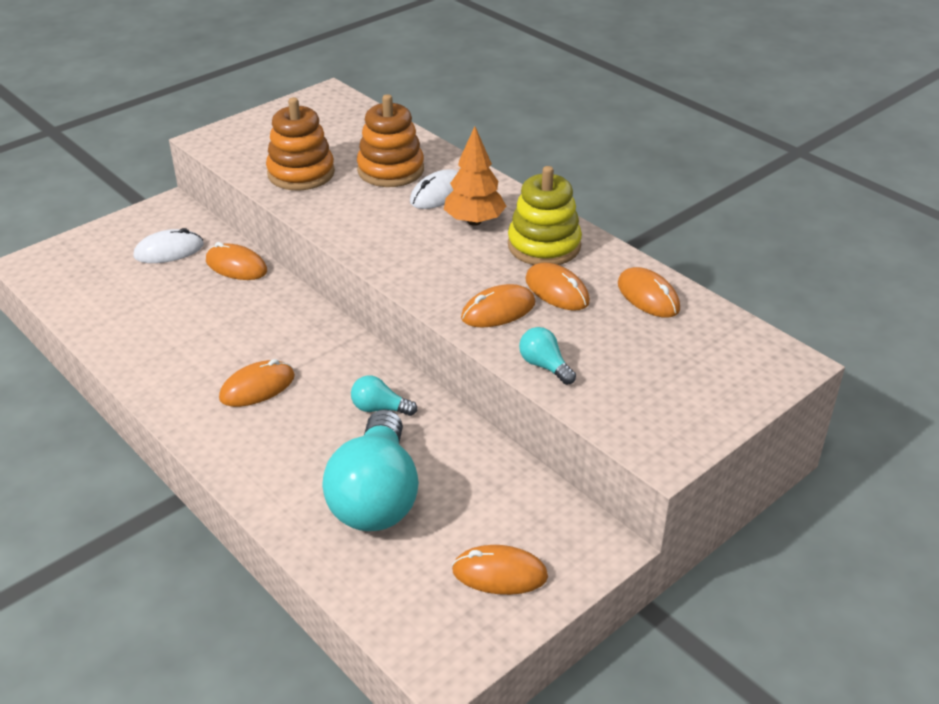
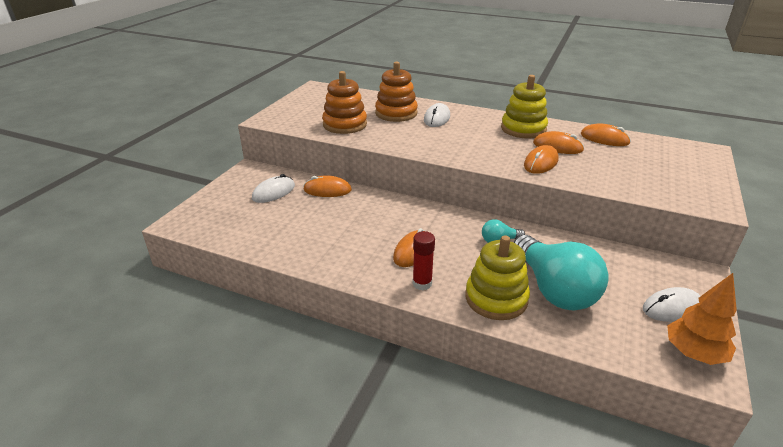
camera: 25 degrees left, 5 degrees down
(226, 433) = (422, 283): none -> red glue stick
(292, 482) = (496, 298): none -> yellow stacking toy
(474, 221) = (472, 126): orange tree -> orange tree (693, 353)
(499, 573) = (672, 307): orange mouse -> white mouse
(544, 366) = (600, 182): turquoise light bulb -> none

